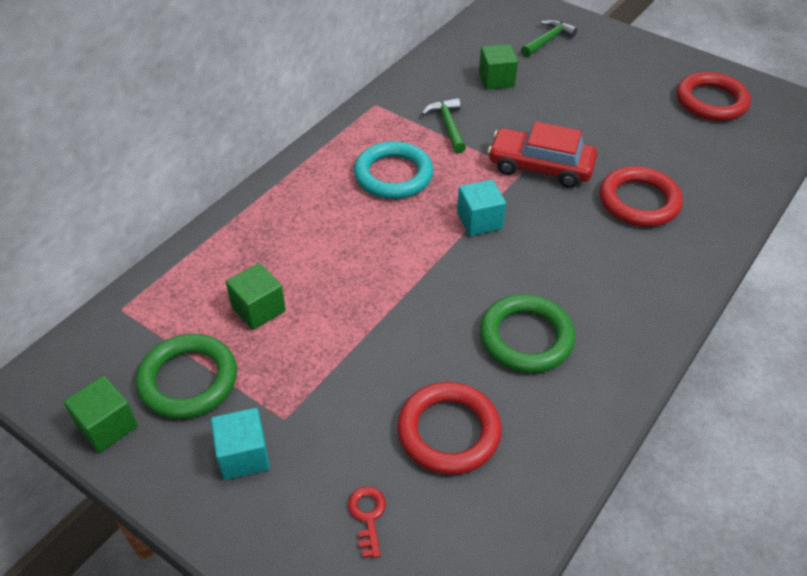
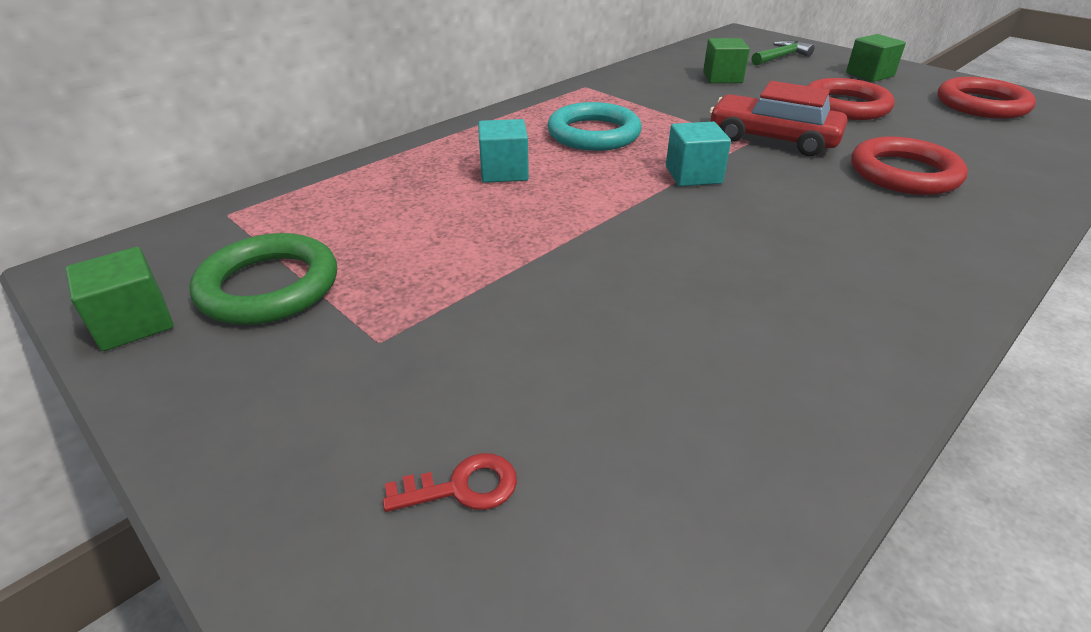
camera: 10 degrees right, 10 degrees down
(243, 455) = (300, 378): turquoise cube -> turquoise cube (504, 172)
(258, 309) = (392, 228): green cube -> green cube (869, 74)
(368, 516) = (462, 487): red key -> red key turned 75 degrees clockwise
(447, 125) = (663, 104): green hammer -> none
(449, 432) = (622, 384): red ring -> red ring (845, 106)
(526, 338) = (751, 287): green ring -> none

